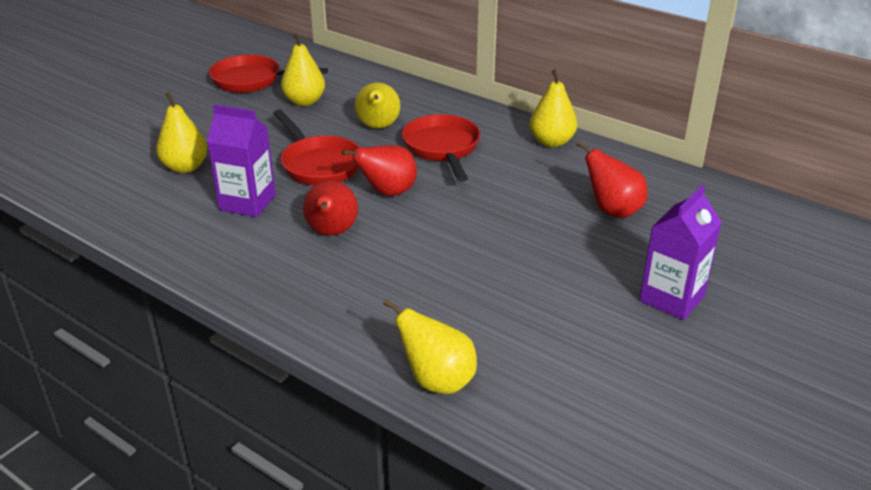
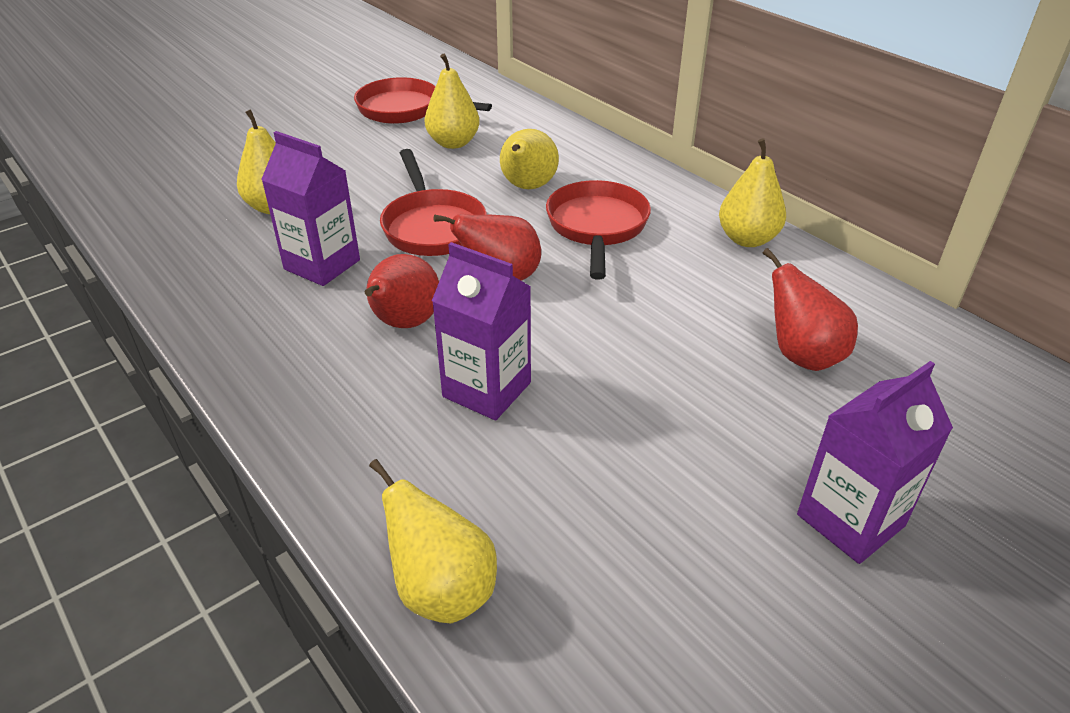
camera: 15 degrees right, 5 degrees up
(411, 264) = (487, 389): none -> purple carton

